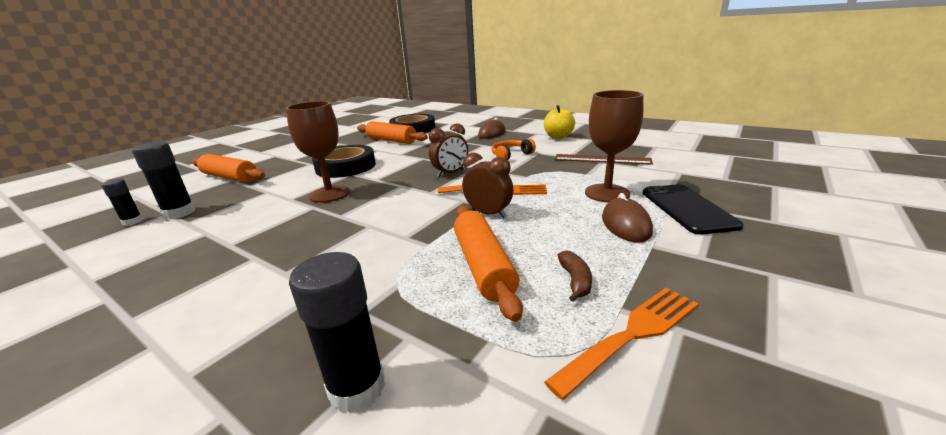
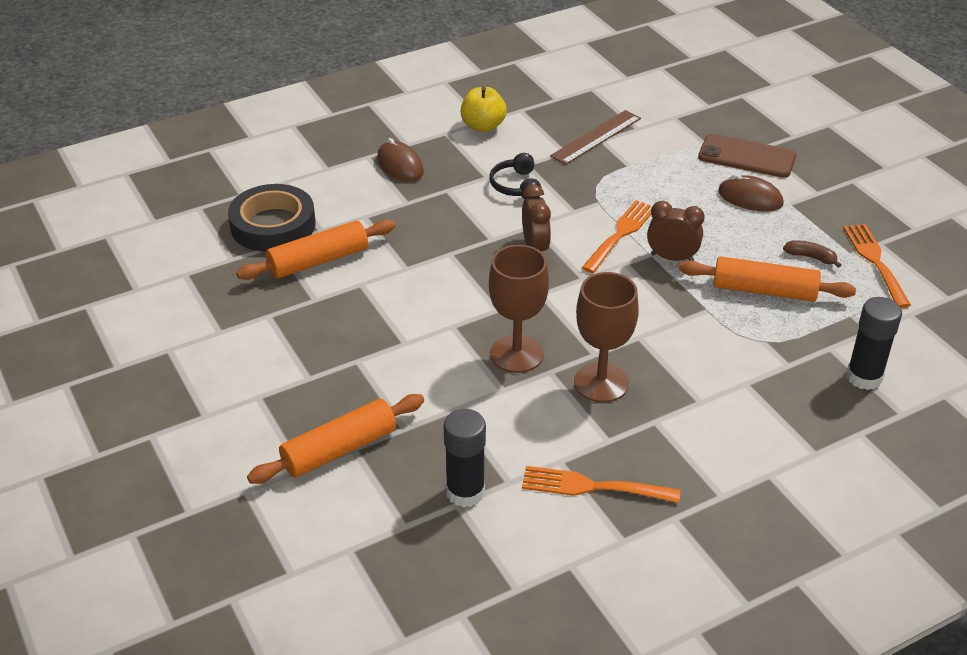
camera: 65 degrees left, 15 degrees up
(132, 221) = (460, 536): black glue stick -> none
(169, 252) = (592, 487): none -> orange fork
(346, 167) = (414, 327): black tape -> none
(488, 214) = (672, 258): brown clock -> brown clock turned 45 degrees clockwise
(511, 155) = (516, 186): orange headphones -> black headphones
(607, 193) = (684, 177): brown goblet -> brown goblet (601, 382)
(687, 208) = (747, 157): black phone -> brown phone

